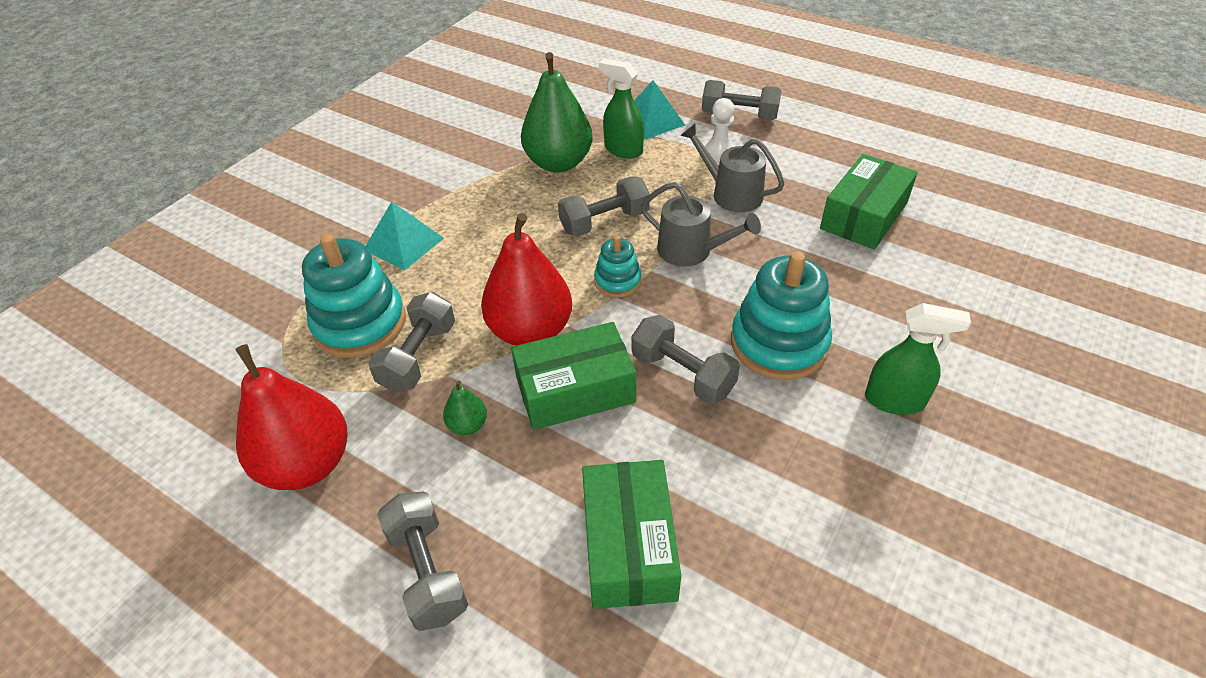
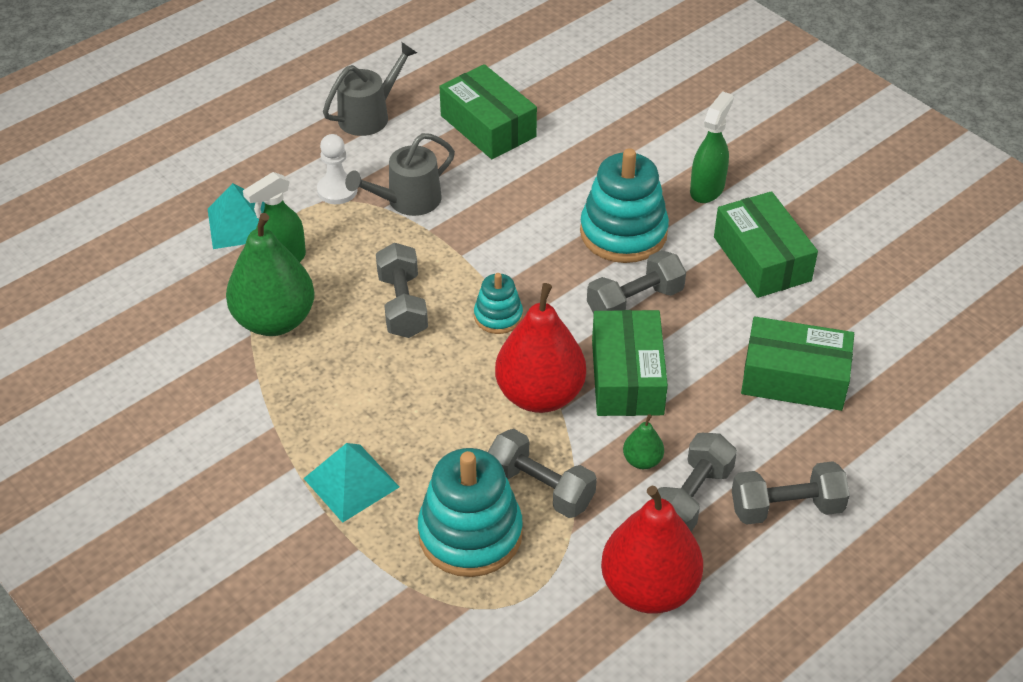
camera: 75 degrees left, 0 degrees up
(691, 251) = (480, 253): grey watering can -> grey watering can (369, 115)
(739, 116) = (276, 154): grey dumbbell -> grey dumbbell (691, 498)
(811, 476) = (762, 259): none -> green box

